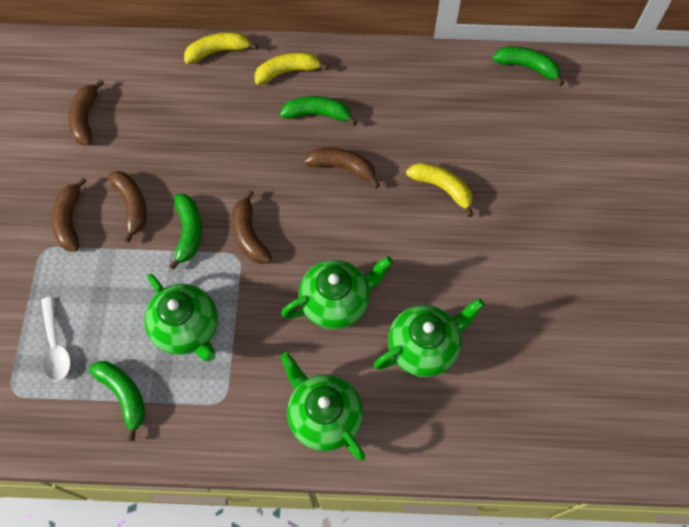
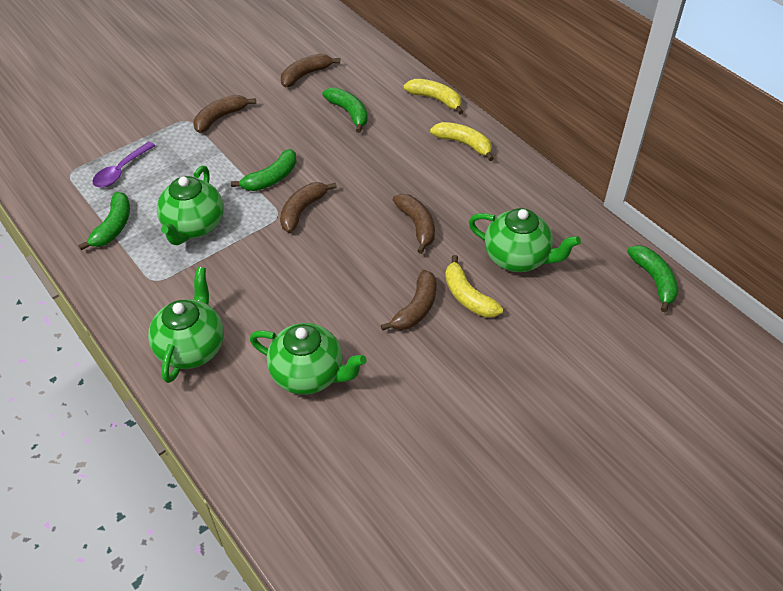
camera: 50 degrees right, 15 degrees down
(56, 346) = (121, 171): white spoon -> purple spoon
(132, 206) = (262, 138): brown banana -> brown banana (416, 308)
(317, 114) = (447, 182): green banana -> green banana (349, 113)
(336, 302) = (295, 295): green teapot -> green teapot (517, 258)
(442, 188) = (467, 296): yellow banana -> yellow banana turned 150 degrees clockwise

